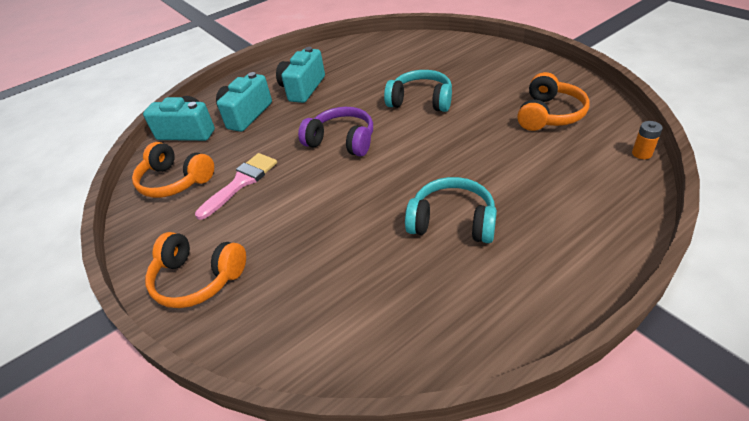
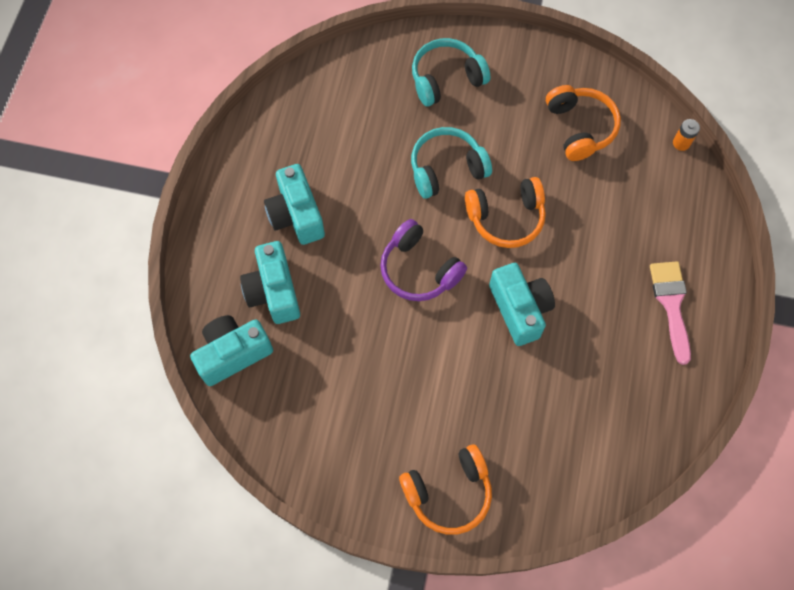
camera: 45 degrees left, 25 degrees up
(175, 181) = (302, 420): orange headphones -> orange headphones (506, 218)
(241, 182) = (373, 378): pink brush -> pink brush (671, 304)
(342, 141) = (419, 269): purple headphones -> purple headphones turned 120 degrees counterclockwise
(387, 194) = (519, 309): none -> turquoise camera
(452, 221) = (594, 306): turquoise headphones -> turquoise headphones (446, 79)

